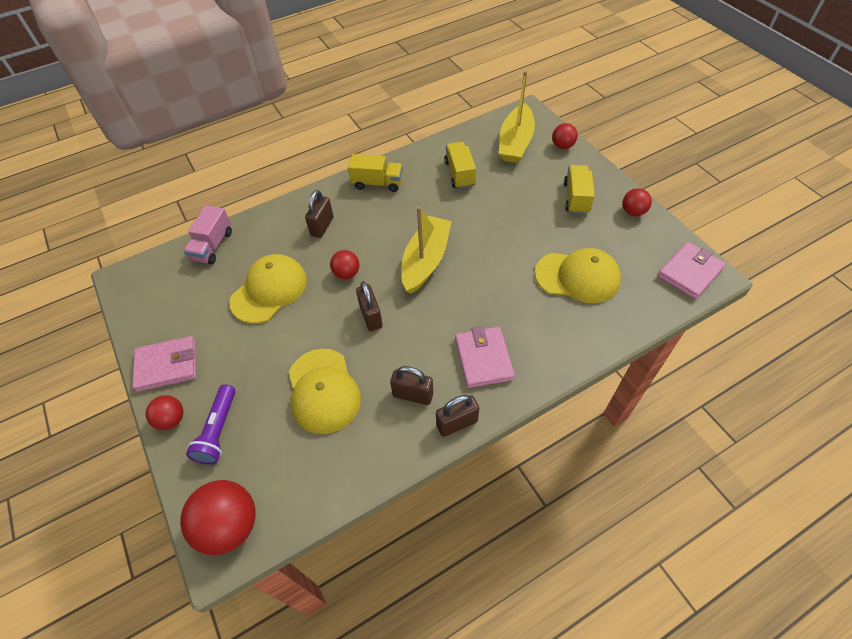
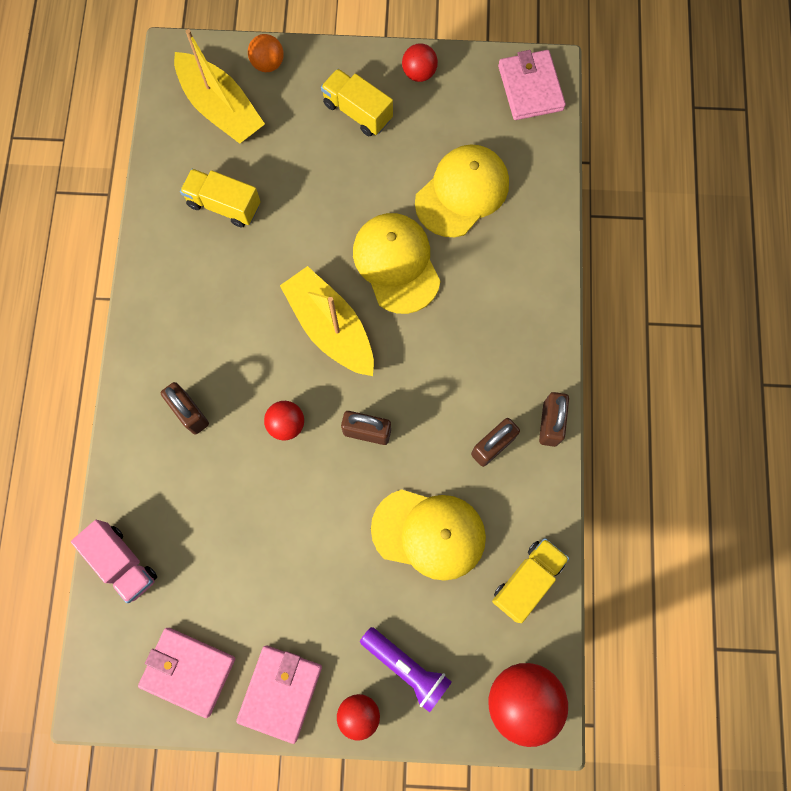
camera: 60 degrees left, 20 degrees up
(269, 290) = (249, 525): yellow cap -> yellow cap (396, 263)
(377, 183) = (165, 307): yellow truck -> yellow truck (527, 580)
(483, 359) = (496, 352): pink wallet -> pink wallet (188, 671)
(562, 146) = (268, 64): red ball -> orange ball

